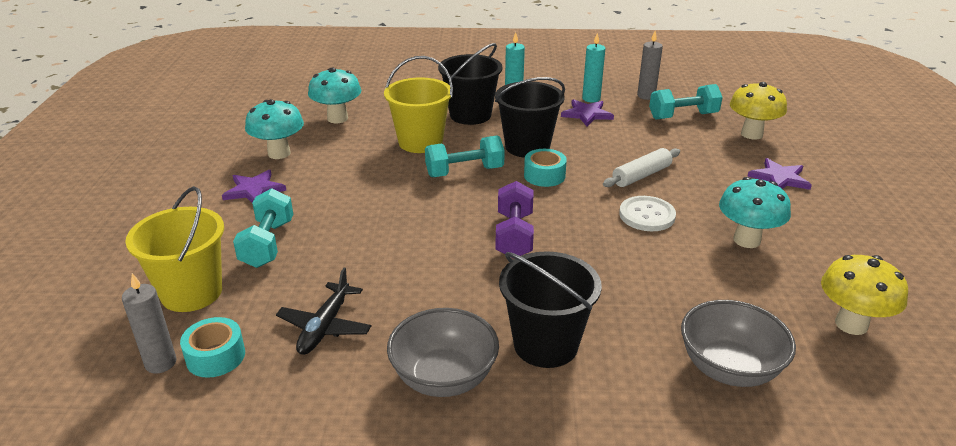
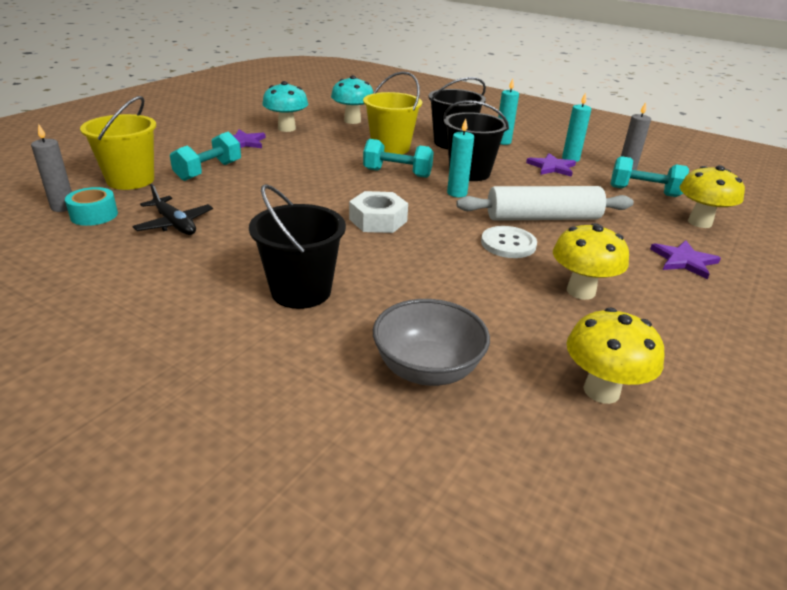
camera: 30 degrees right, 0 degrees up
(325, 327) = (175, 224): black plane -> black plane turned 90 degrees counterclockwise
(444, 378) = (203, 280): grey bowl -> none
(514, 235) = (378, 220): purple dumbbell -> white nut
(544, 175) = (457, 193): turquoise tape -> turquoise candle
(641, 175) = (542, 218): white rolling pin -> white rolling pin, size x1.66
(746, 240) = (581, 291): turquoise mushroom -> yellow mushroom

